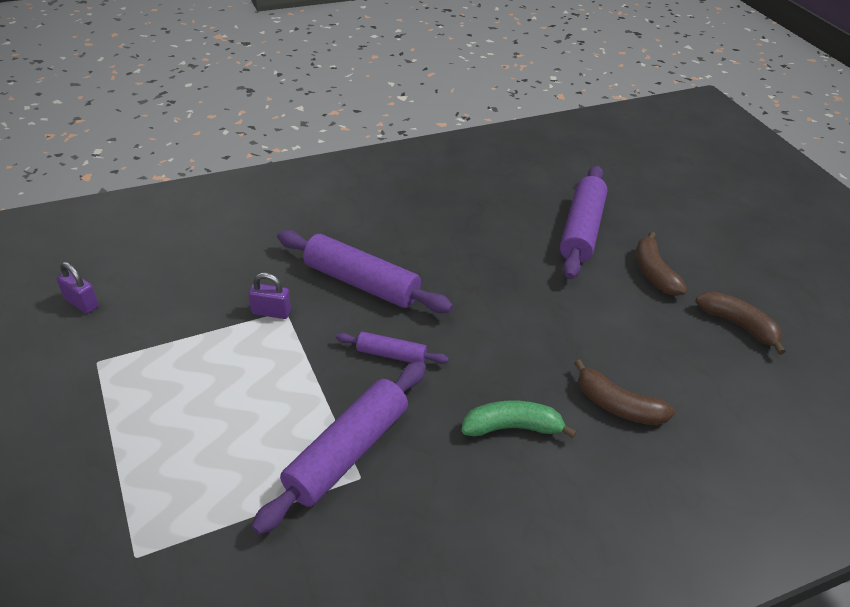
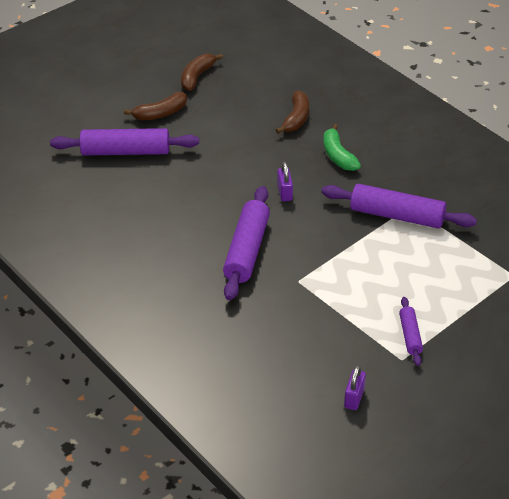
camera: 105 degrees left, 0 degrees up
(271, 312) = (303, 287): purple padlock -> purple padlock (284, 193)
(391, 355) = (309, 217): purple rolling pin -> purple rolling pin (410, 335)

